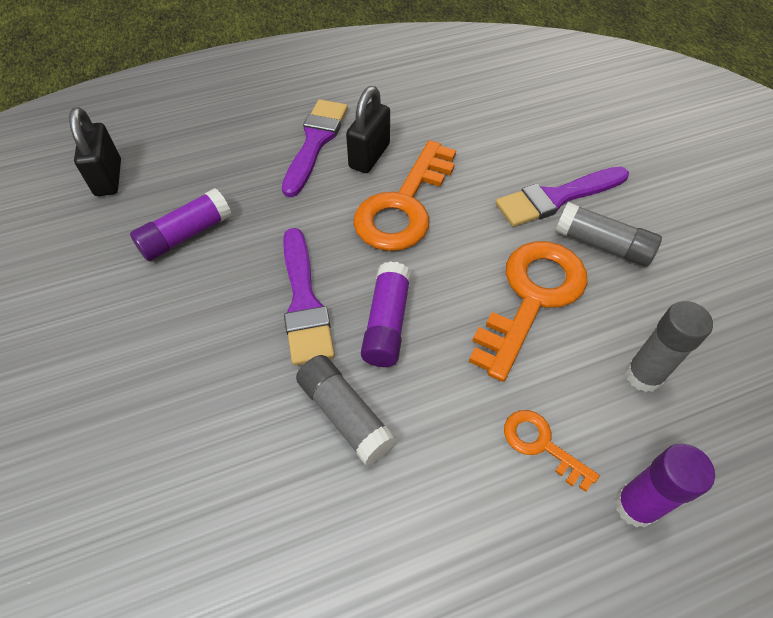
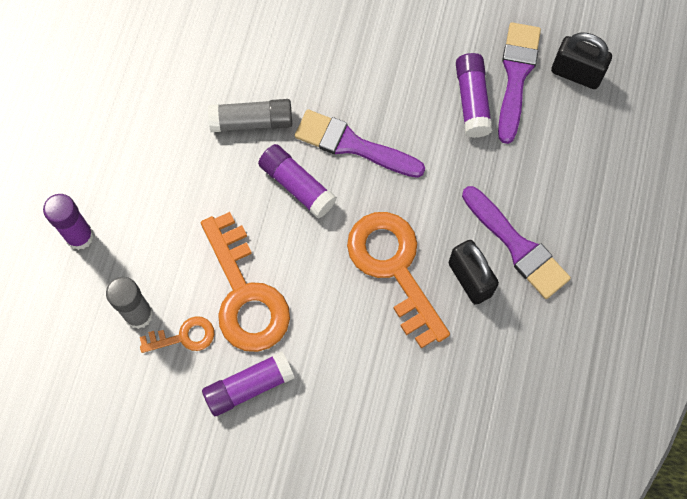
camera: 125 degrees right, 15 degrees up
(541, 445) = (149, 215): orange key -> orange key (183, 337)
(556, 198) = (317, 393): purple brush -> purple brush (516, 76)
(602, 244) = (249, 386): grey glue stick -> purple glue stick

